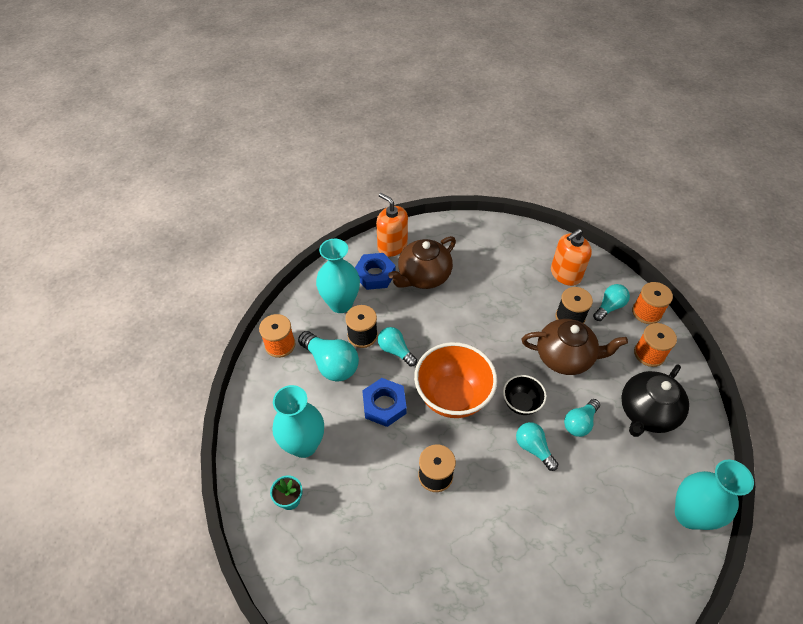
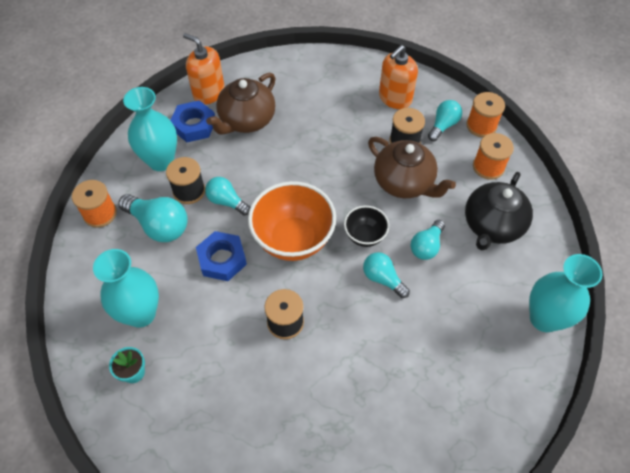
camera: 10 degrees left, 5 degrees up
(565, 357) = (404, 182): brown teapot -> brown teapot turned 45 degrees clockwise

